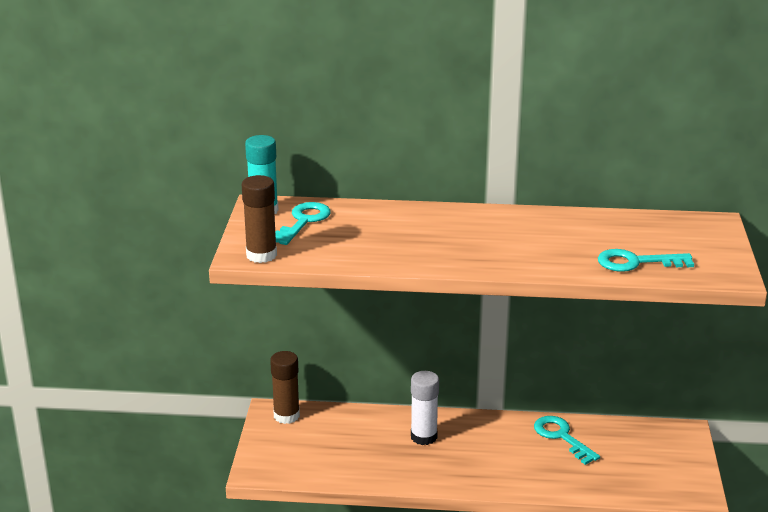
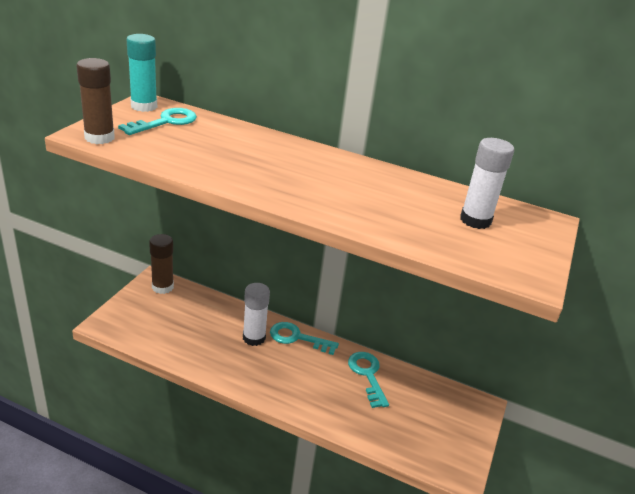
camera: 15 degrees right, 5 degrees up
(636, 262) = (437, 237): turquoise key -> turquoise key (297, 338)
(656, 239) = (475, 220): none -> white glue stick

